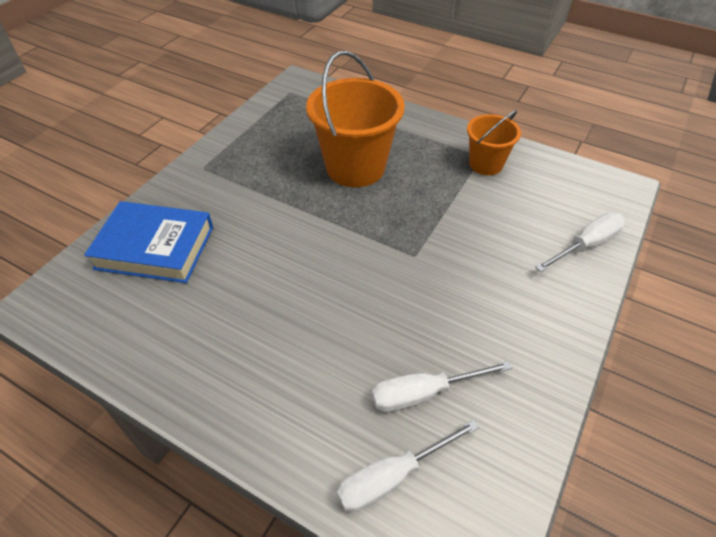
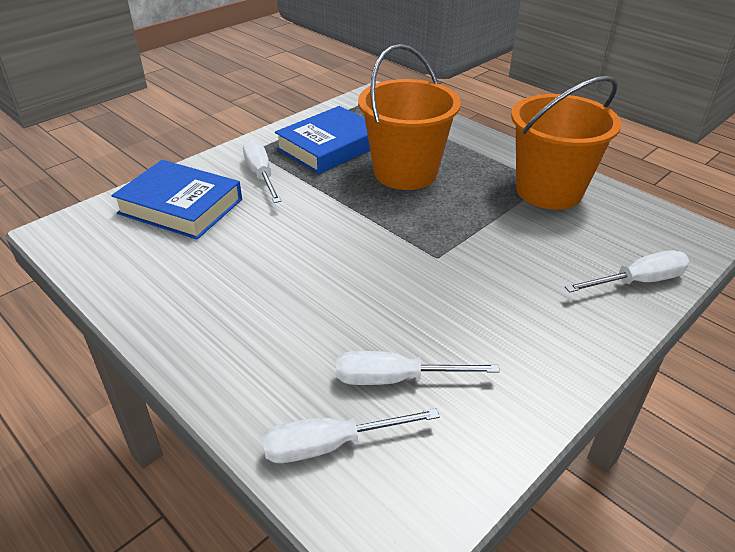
camera: 15 degrees right, 10 degrees down
(221, 195) = (261, 175): none -> white screwdriver
(275, 150) = (329, 147): none -> blue book
(486, 164) = (549, 191): orange bucket -> orange bucket, size x1.75

